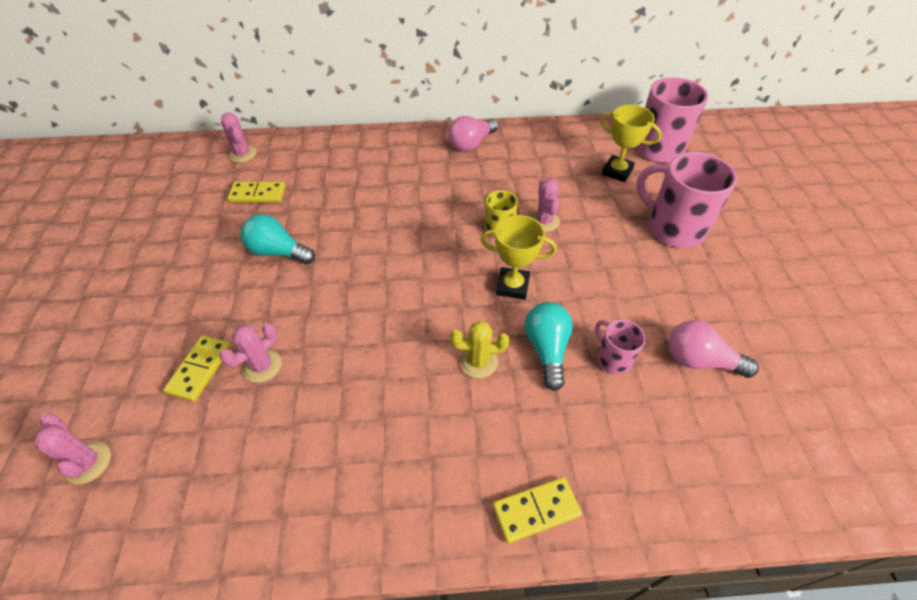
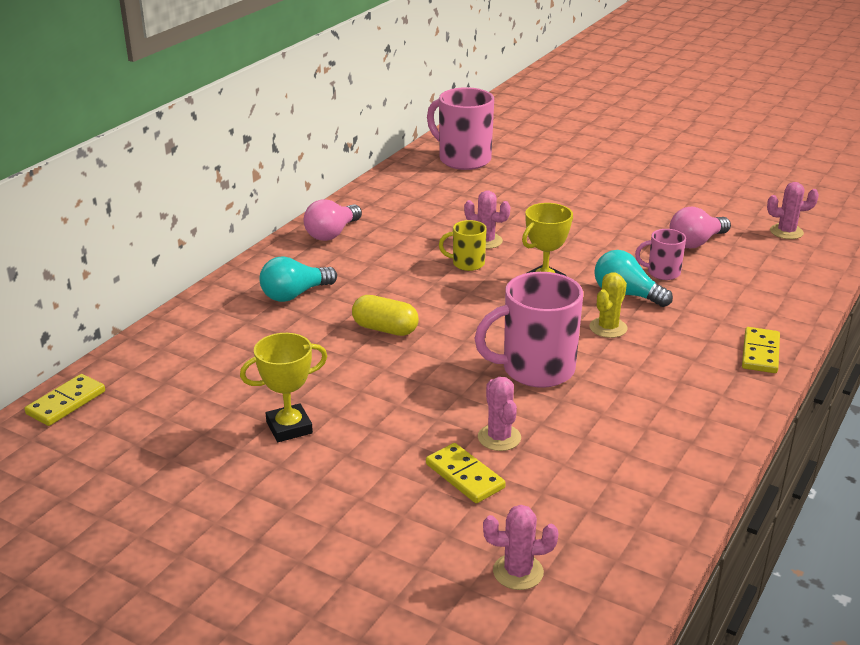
camera: 55 degrees left, 20 degrees down
(242, 154) = (140, 367): pink cactus -> pink cactus (786, 232)
(258, 194) = (234, 376): yellow domino -> yellow domino (66, 403)
(278, 252) = (349, 388): turquoise light bulb -> turquoise light bulb (294, 294)
(367, 231) = (385, 329): none -> yellow capsule
(471, 144) = (332, 233): pink light bulb -> pink light bulb turned 45 degrees clockwise
(617, 171) = (468, 187): yellow trophy -> yellow trophy (289, 427)
(673, 228) = (562, 195): pink mug -> pink mug (535, 369)

